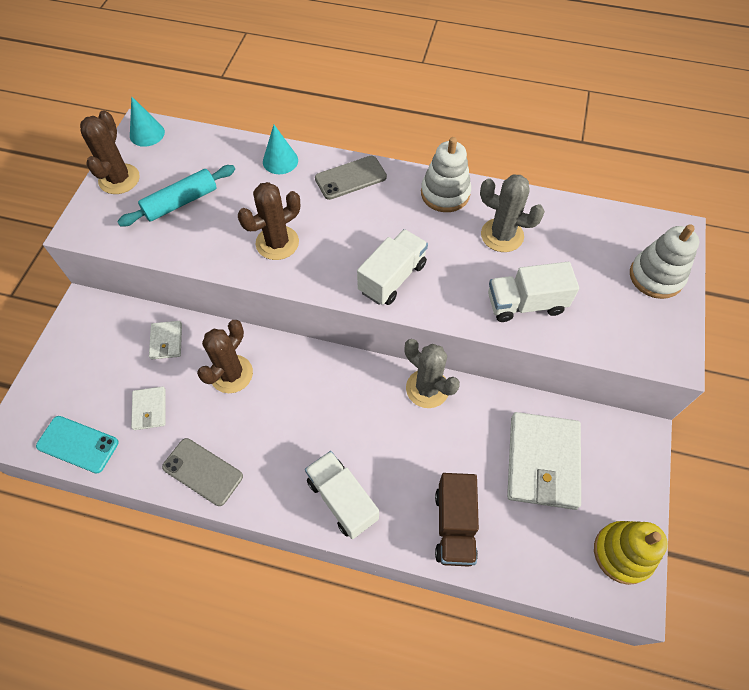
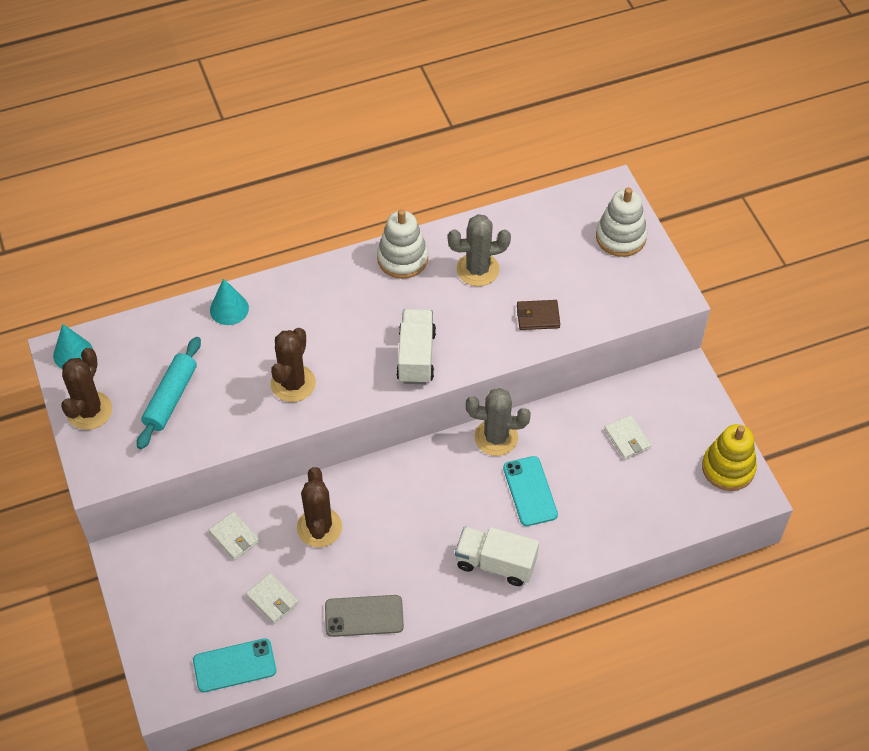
camera: 35 degrees left, 5 degrees down
(119, 179) = (89, 411): brown cactus -> brown cactus turned 45 degrees clockwise
(350, 178) = (308, 289): grey phone -> none
(421, 454) = (530, 491): none -> turquoise phone
(454, 526) = (595, 527): brown truck -> none
(525, 304) = (538, 316): white truck -> brown wallet
(542, 462) = (627, 439): white wallet -> white wallet, size x0.48

